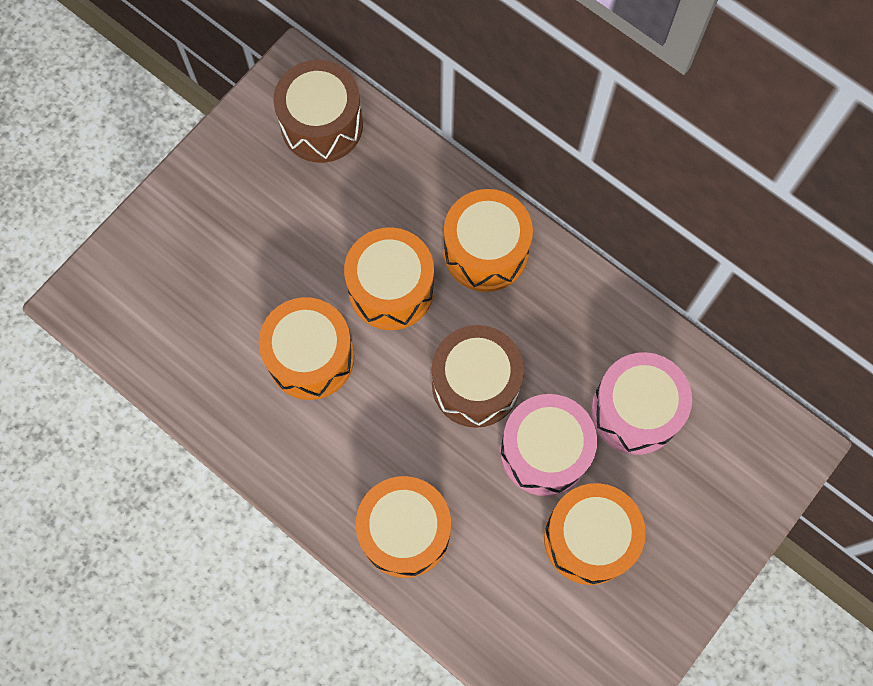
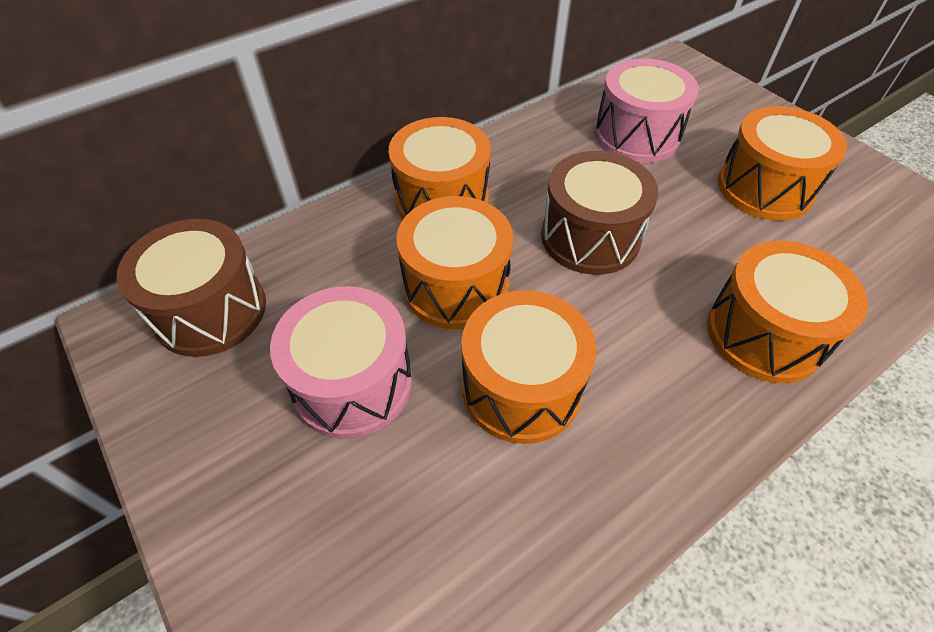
camera: 75 degrees left, 20 degrees down
(544, 451) = (672, 200): pink drum -> pink drum (352, 383)

